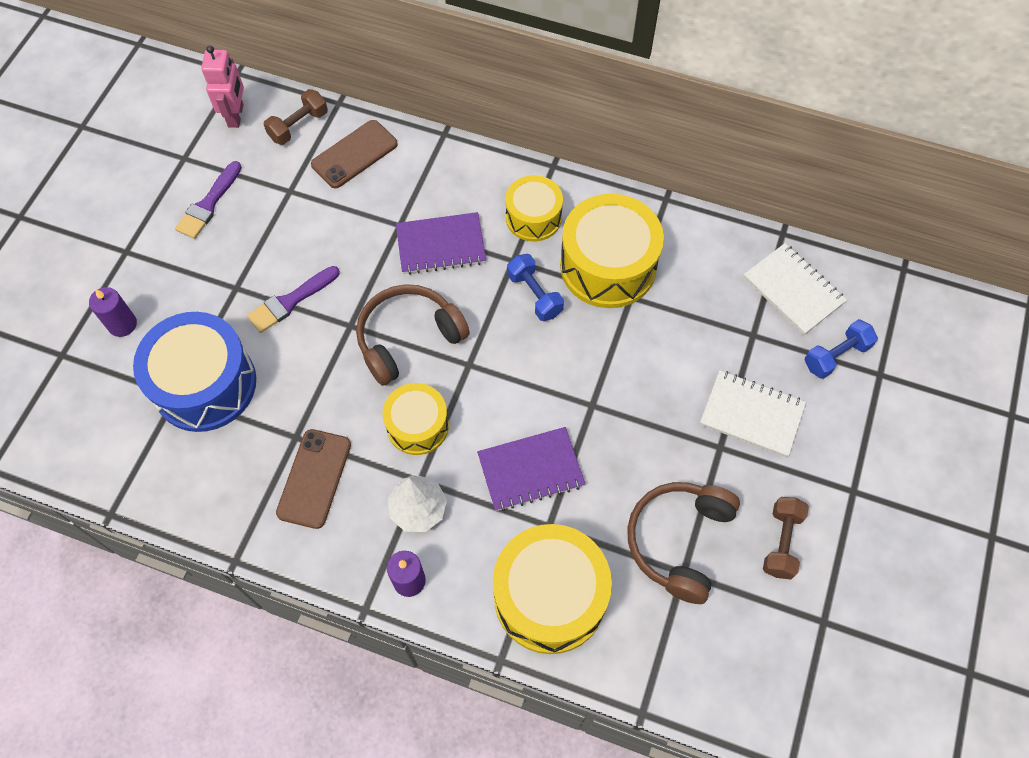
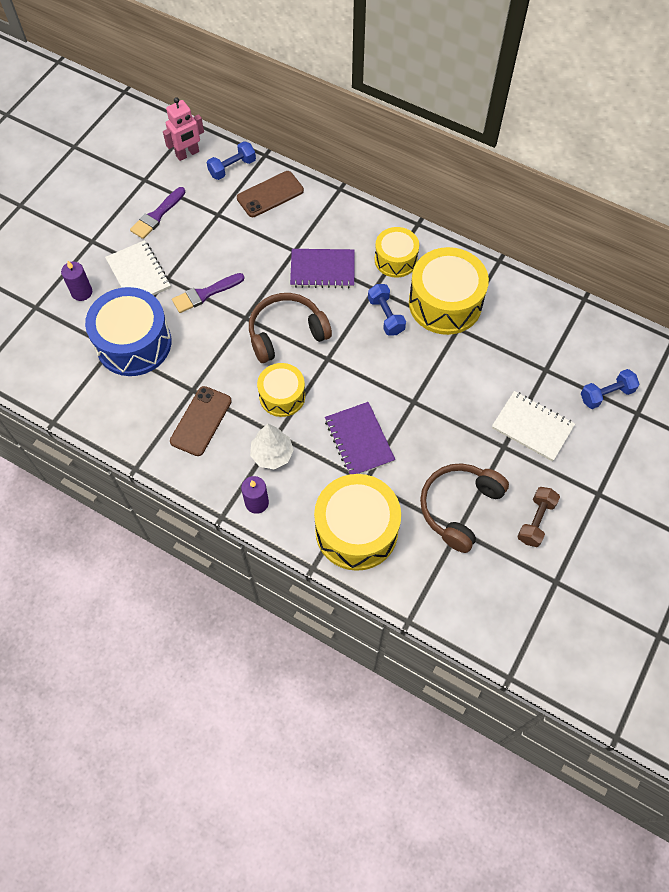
camera: 10 degrees right, 0 degrees up
(236, 116) = (187, 154): pink robot -> pink robot turned 45 degrees clockwise
(298, 126) = (232, 168): brown dumbbell -> blue dumbbell
(530, 470) = (359, 440): purple notebook -> purple notebook turned 75 degrees clockwise
(793, 290) = (583, 342): white notebook -> white notebook (138, 274)

